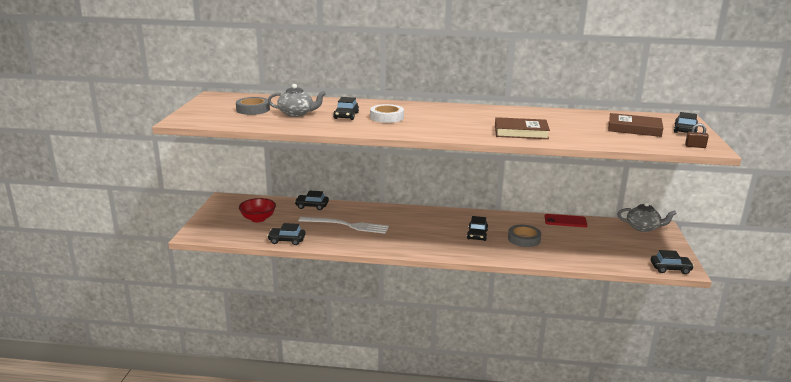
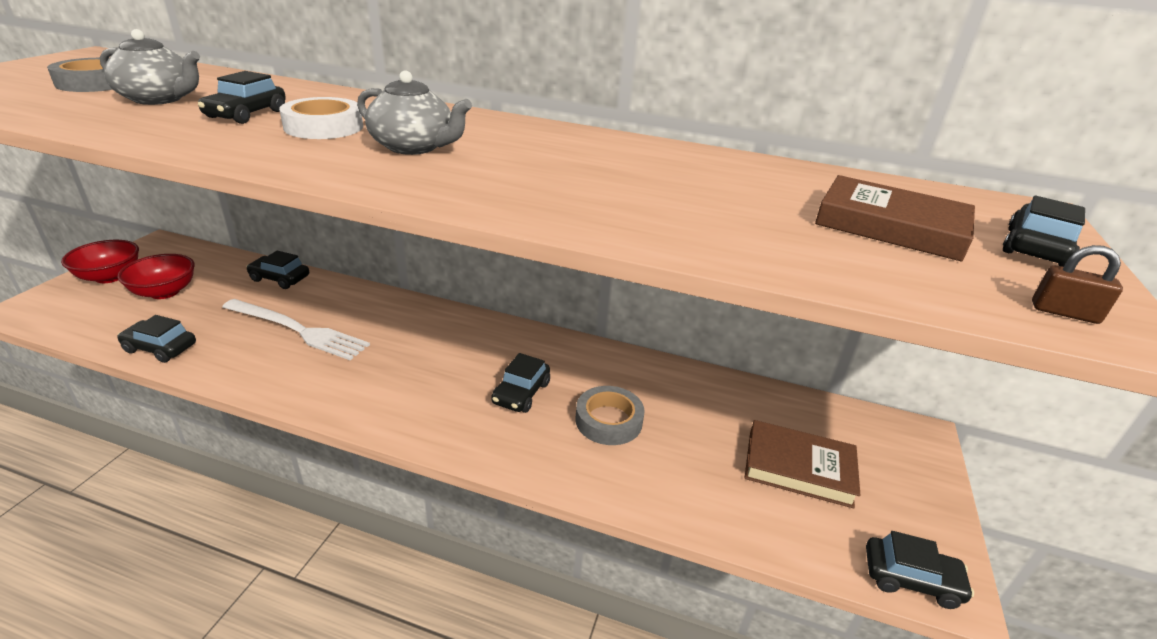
camera: 10 degrees right, 10 degrees up
(219, 216) = (110, 277): none -> red bowl
(521, 132) = (581, 200): brown book -> brown book (798, 468)
(565, 221) = (718, 385): red phone -> none
(643, 228) = (879, 431): grey teapot -> grey teapot (414, 147)

